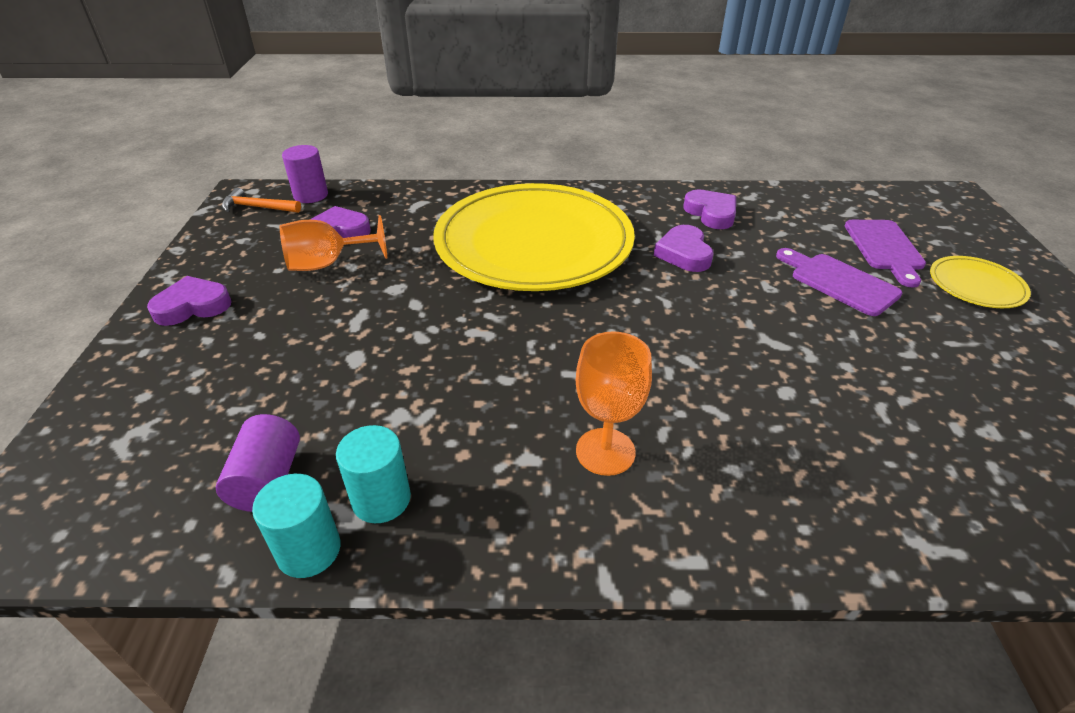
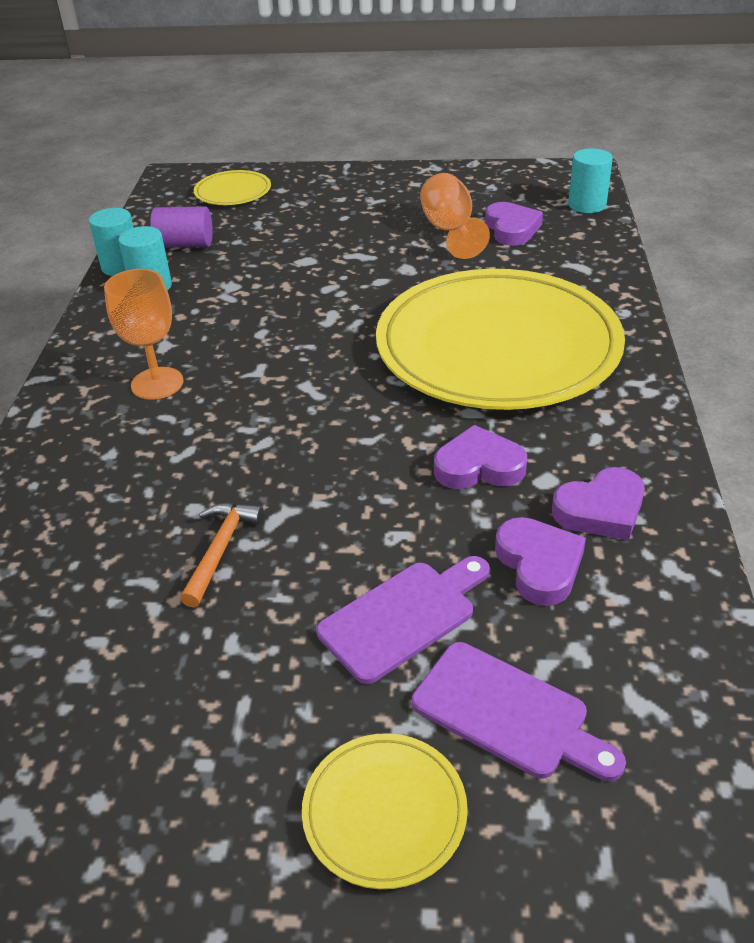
camera: 95 degrees right, 0 degrees up
(115, 448) = (233, 192): none -> yellow plate
(192, 306) = (386, 185): purple heart -> purple heart (539, 565)
(258, 207) = (555, 183): orange hammer -> orange hammer (220, 550)
(311, 195) = (587, 205): purple cylinder -> turquoise cylinder
(884, 248) = (507, 713): purple cutting board -> purple cutting board turned 150 degrees counterclockwise

